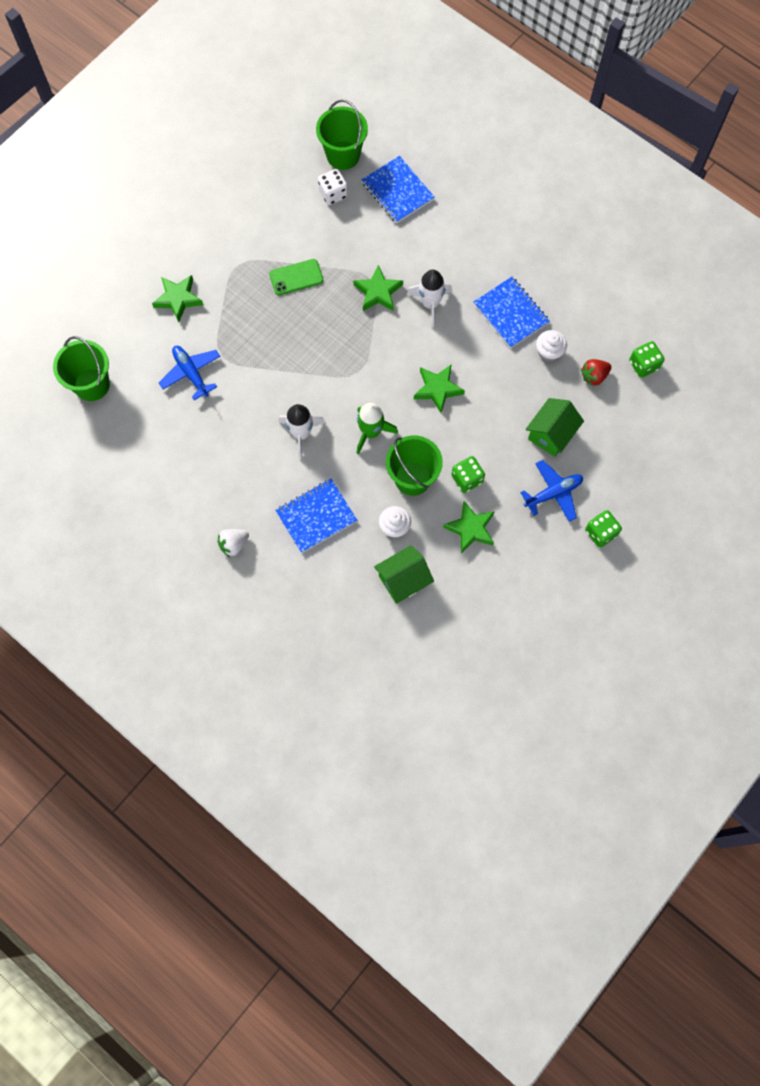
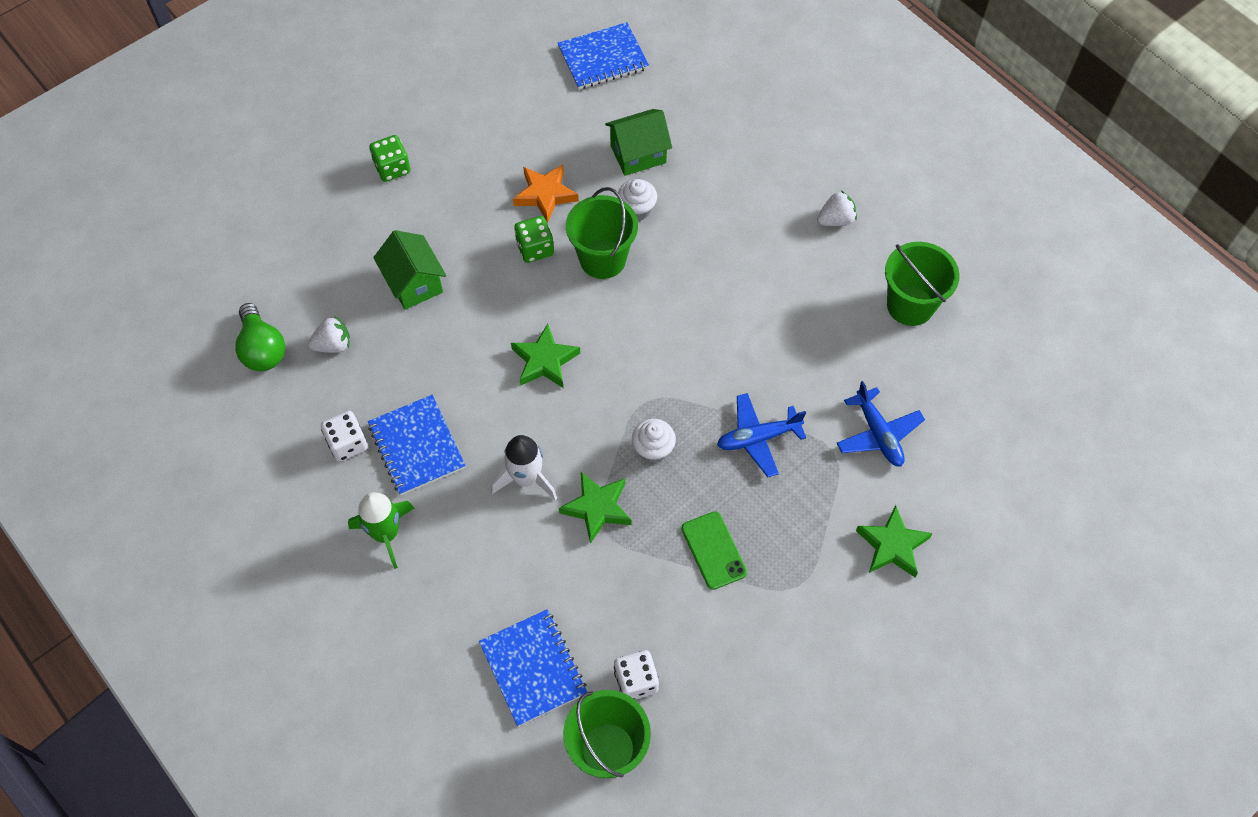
camera: 170 degrees left, 10 degrees down
(92, 384) = (1018, 440): green bucket -> green bucket (910, 305)
(296, 277) = (713, 550): green phone -> green phone turned 75 degrees clockwise
(301, 433) = (736, 333): white rocket -> none
(316, 516) = (730, 235): blue notebook -> blue notebook (603, 58)
(371, 432) = (644, 321): green rocket -> green rocket (386, 534)
(470, 528) = (545, 195): green star -> orange star
(549, 352) = (382, 385): white cupcake -> white cupcake (653, 449)
(551, 434) = (414, 283): green house -> green house turned 75 degrees counterclockwise
(553, 493) = (434, 217): blue plane -> blue plane (758, 438)
(558, 307) = (347, 444): none -> white dice
(594, 376) = (333, 345): red strawberry -> white strawberry
(643, 365) = (262, 349): green dice -> green light bulb

